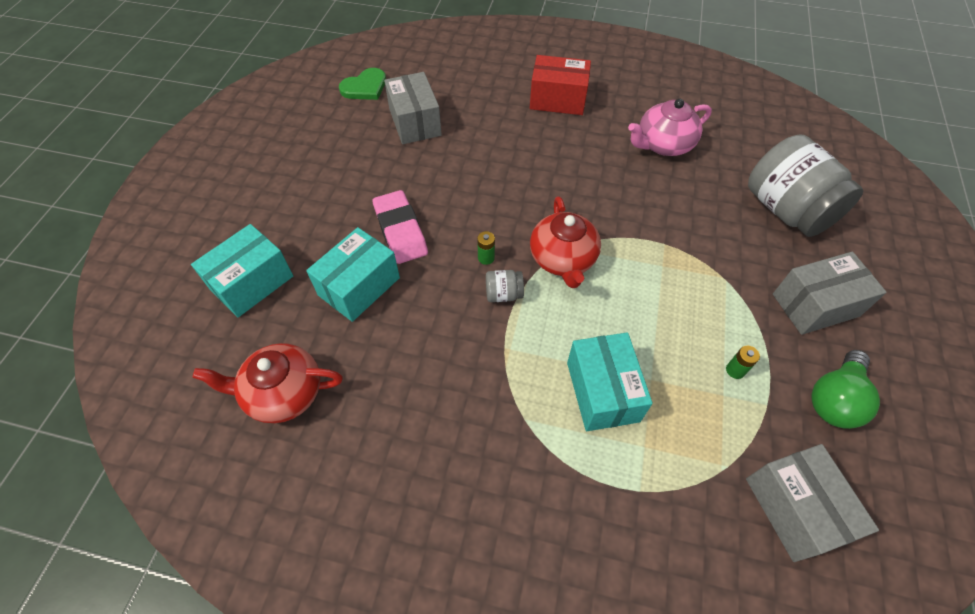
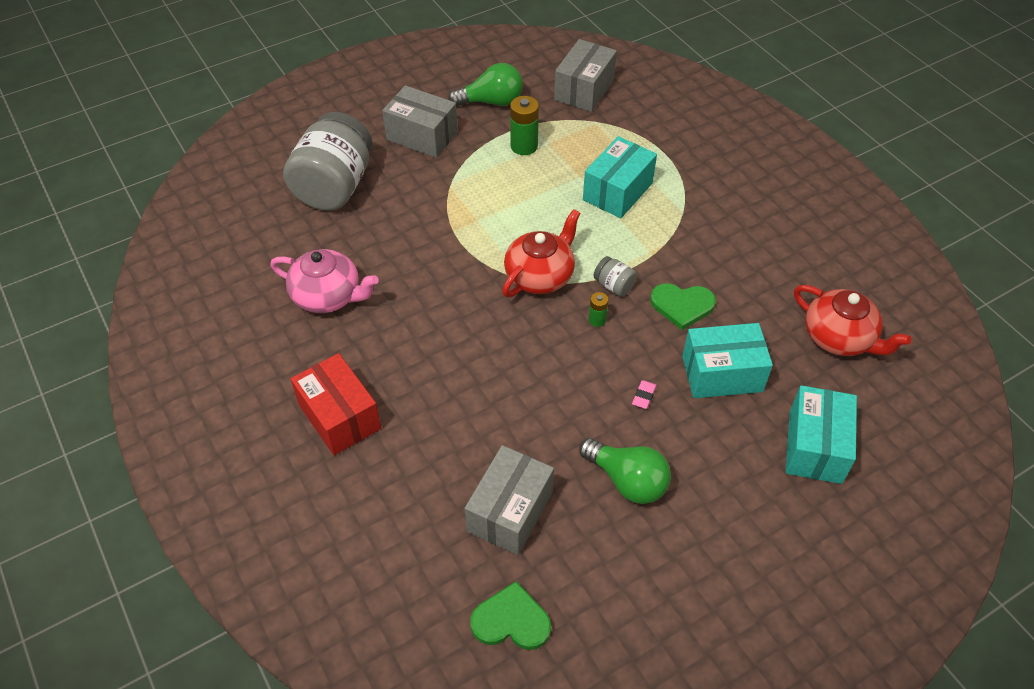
camera: 135 degrees left, 5 degrees down
(252, 282) = (815, 447): turquoise box -> turquoise box turned 75 degrees counterclockwise
(364, 178) = (627, 480): none -> green light bulb
(400, 231) = (644, 396): pink eraser -> pink eraser, size x0.40
(436, 319) = (682, 305): none -> green heart
(735, 370) = (524, 146): green battery -> green battery, size x1.80

